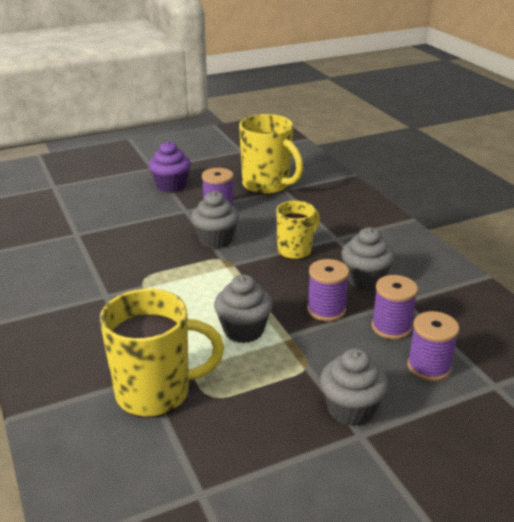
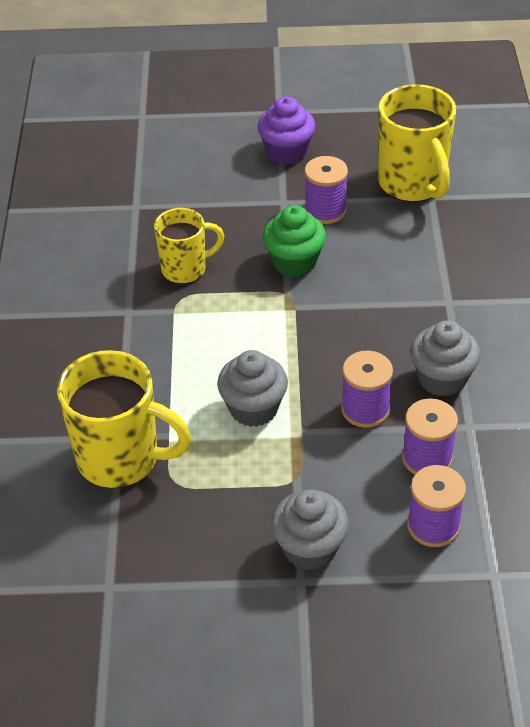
camera: 25 degrees right, 15 degrees up
(216, 240) = (294, 262): grey cupcake -> green cupcake
(295, 250) = (383, 307): yellow mug -> yellow mug (185, 269)

